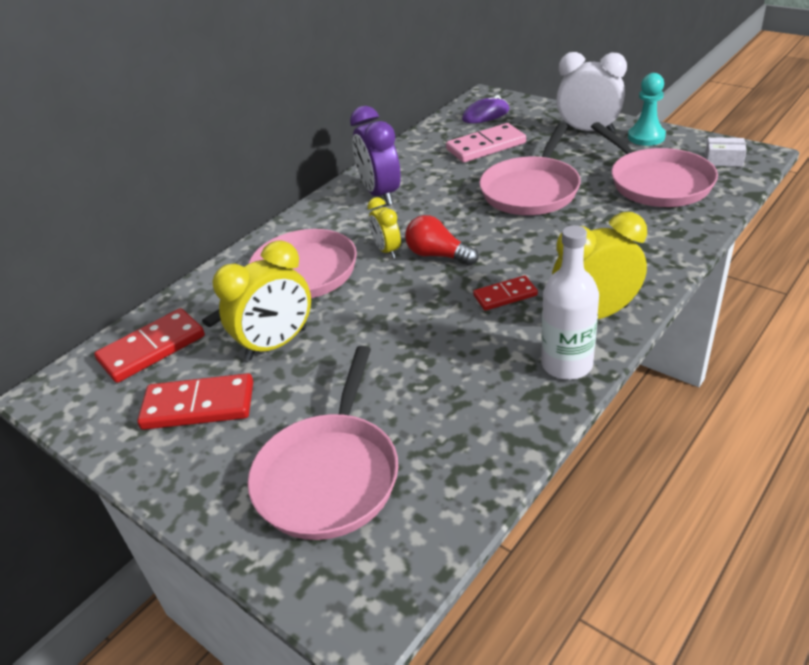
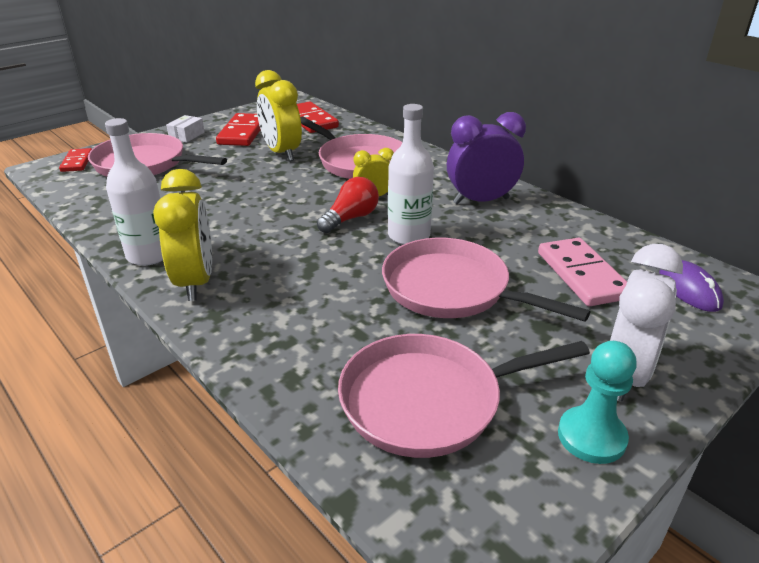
camera: 95 degrees right, 5 degrees down
(458, 219) = (409, 235): none -> white bottle
(505, 295) = (263, 242): red domino -> red domino (77, 162)
(723, 160) = (478, 512): white box -> white box (187, 135)

